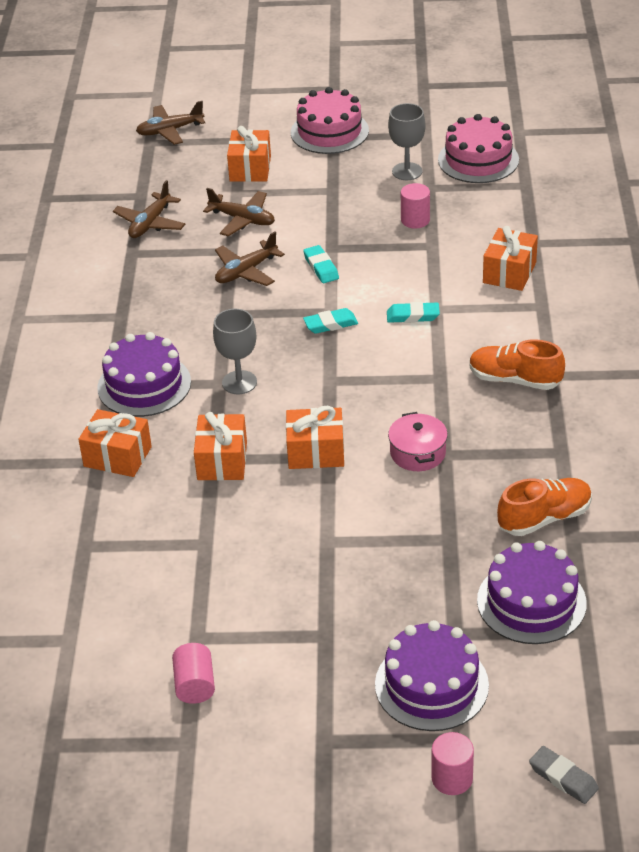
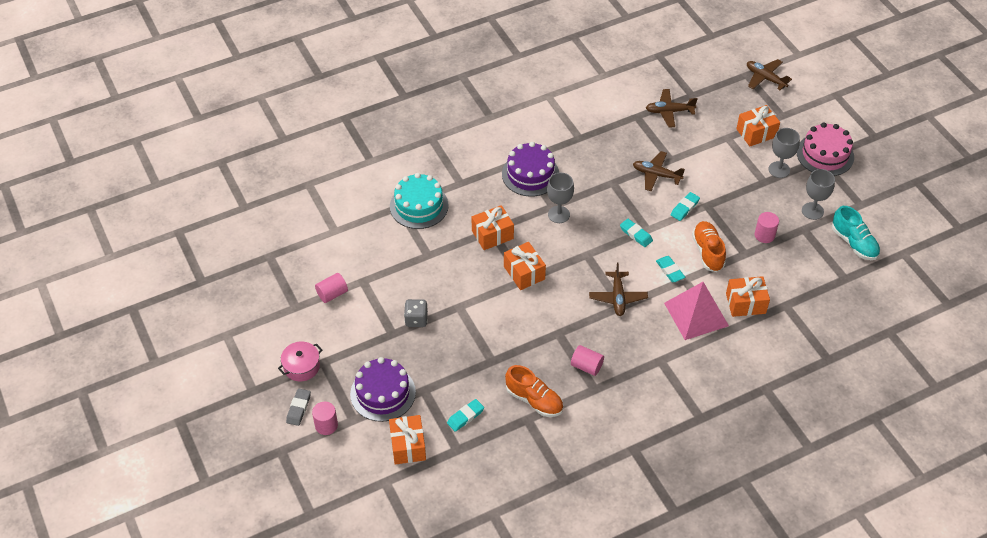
camera: 60 degrees right, 10 degrees up
(102, 522) = (419, 206): none -> turquoise cake
(117, 456) = (469, 189): orange gift -> orange gift (408, 446)
(242, 219) = (703, 152): brown plane -> brown plane (618, 297)
(317, 598) = (416, 319): none -> grey dice
(323, 173) = (779, 169): none -> grey goblet
(418, 453) = (551, 320): pink pot -> pink pot (301, 367)
(478, 160) = (854, 243): pink cake -> turquoise shoe
(498, 318) = (696, 314): none -> pink pyramid
(515, 380) = (644, 343): orange shoe -> orange shoe (708, 252)
(518, 446) = (586, 366): none -> pink cylinder
(531, 602) = (465, 417): purple cake -> turquoise eraser
(563, 778) = (350, 474): grey eraser -> grey eraser (298, 408)

